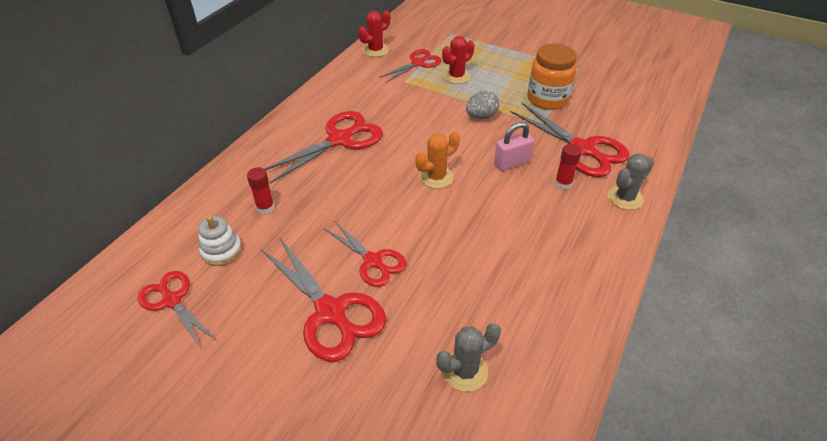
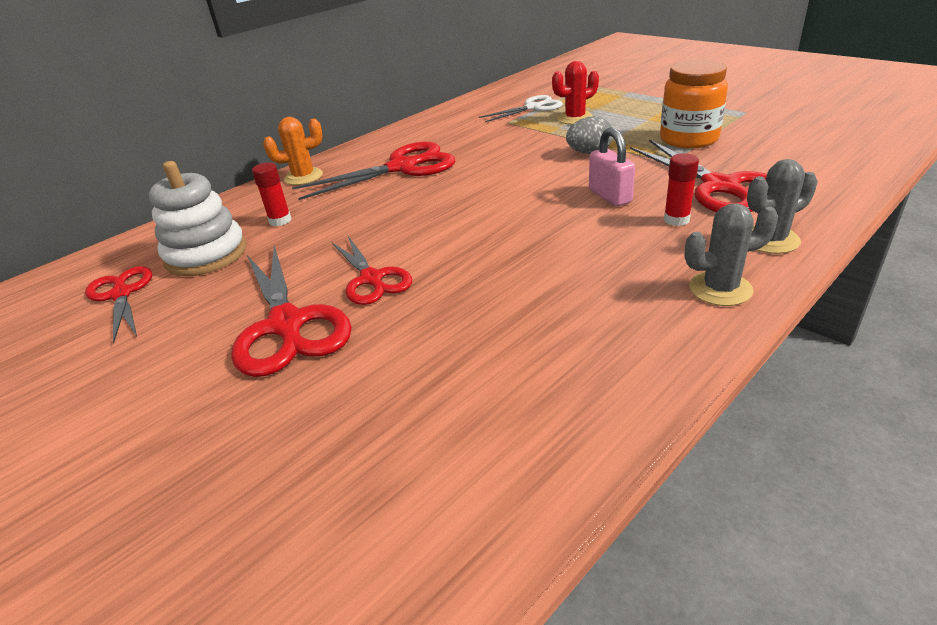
camera: 20 degrees right, 10 degrees down
(221, 251) = (206, 255): white stacking toy -> white stacking toy, size x1.61
(375, 50) = (488, 98): red cactus -> none
(418, 63) = (533, 107): red scissors -> white scissors
(436, 177) = (500, 205): orange cactus -> orange cactus (303, 177)
(465, 371) = (426, 415): grey cactus -> grey cactus (720, 289)
(511, 163) = (610, 196): pink padlock -> pink padlock turned 75 degrees clockwise

